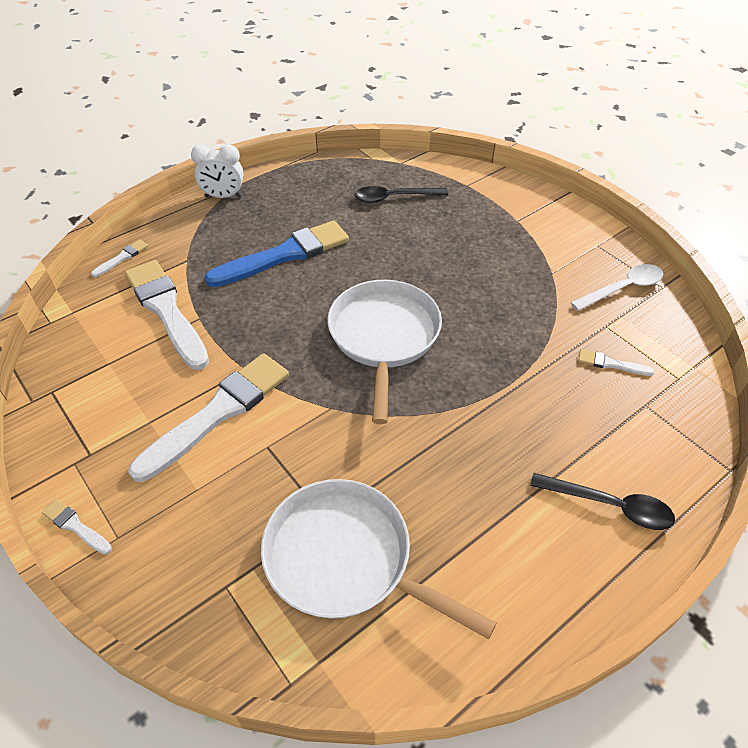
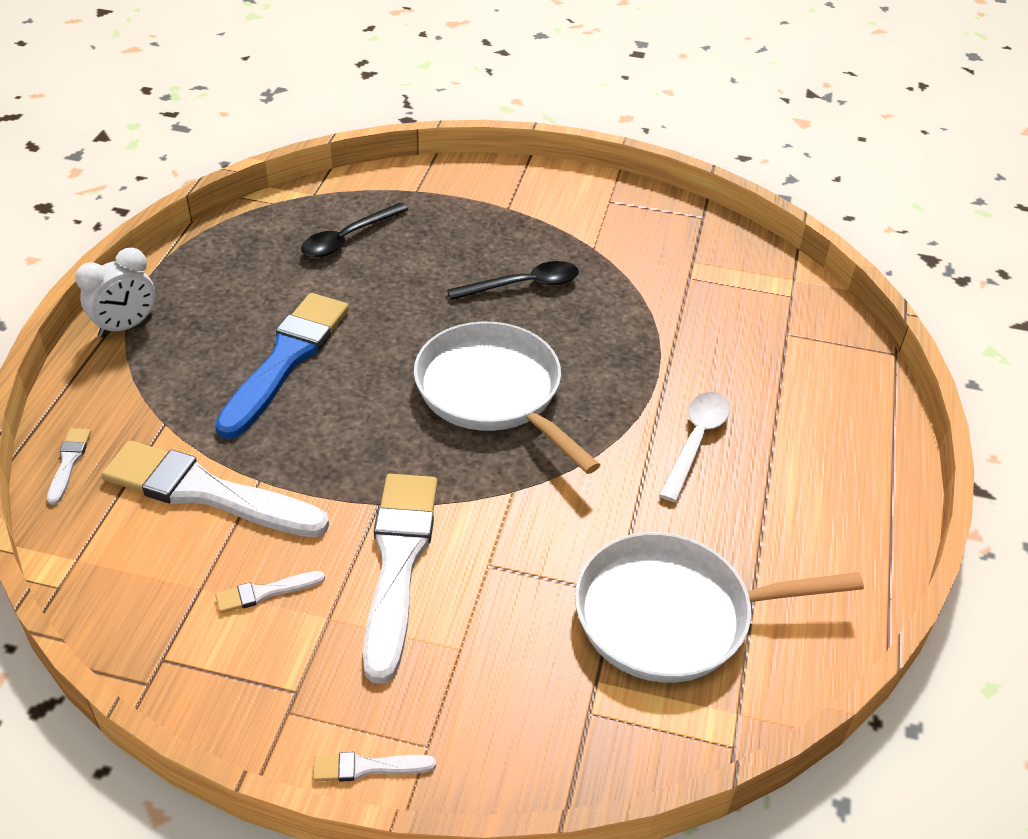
camera: 40 degrees left, 5 degrees down
(609, 505) = (837, 435): black spoon -> black spoon (523, 285)
(611, 364) = (726, 311): white brush -> white brush (265, 592)
(622, 288) = (671, 234): white spoon -> white spoon (696, 441)

